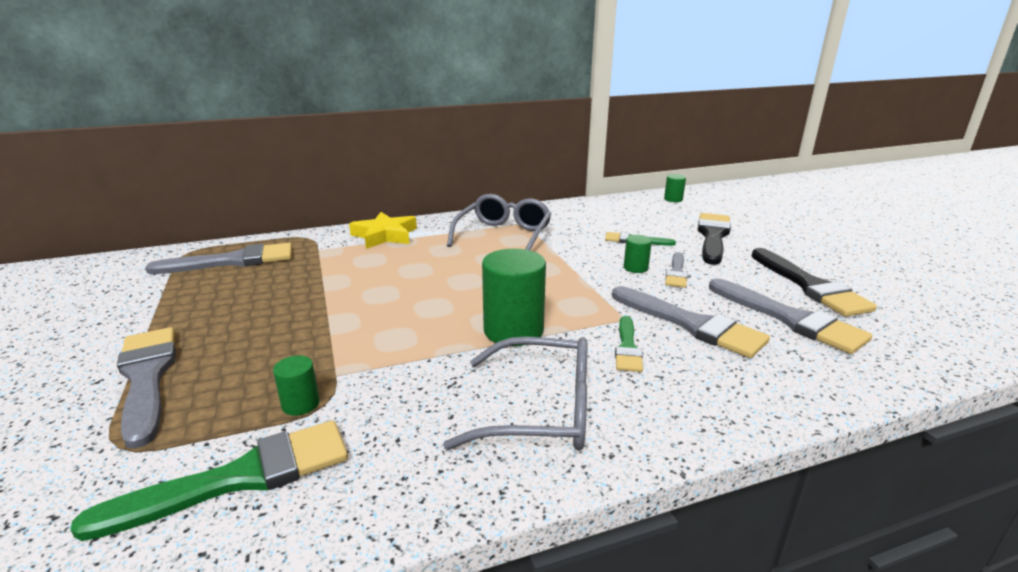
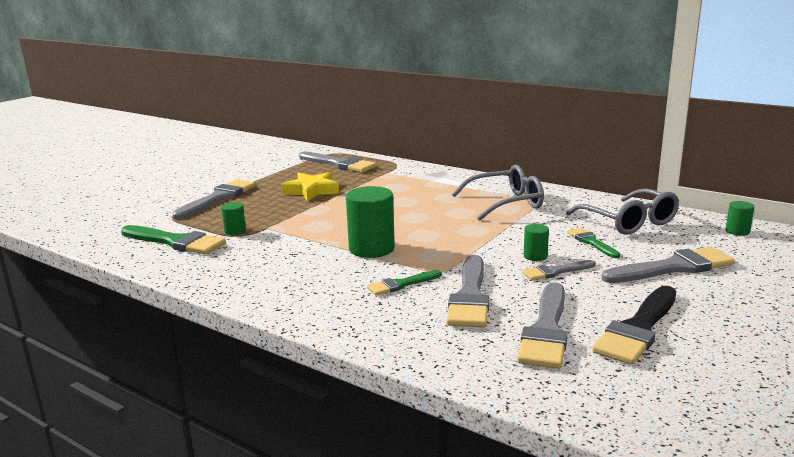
camera: 55 degrees right, 5 degrees down
(385, 235) = (437, 177): yellow star -> yellow star (311, 191)
(541, 410) = (297, 281): grey glasses -> grey glasses (629, 222)
(713, 236) = (673, 268): black brush -> grey brush

